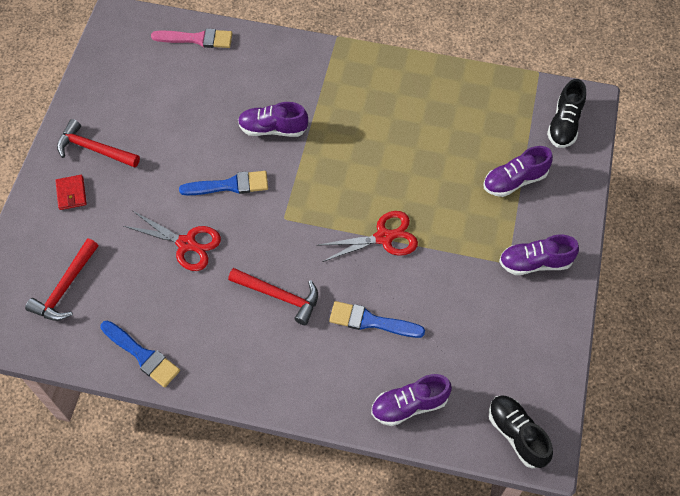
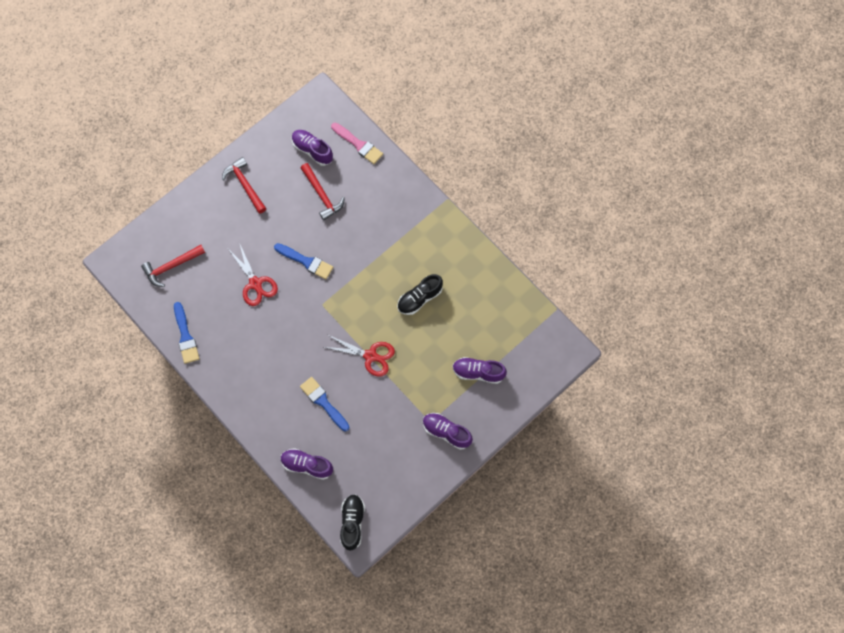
camera: 35 degrees right, 10 degrees up
(71, 193) = (213, 207): red wallet -> none
(273, 129) = (359, 240): purple shoe -> purple shoe (312, 150)
(279, 296) = (284, 351): red hammer -> red hammer (322, 195)
(564, 124) = (541, 356): black shoe -> black shoe (419, 298)

